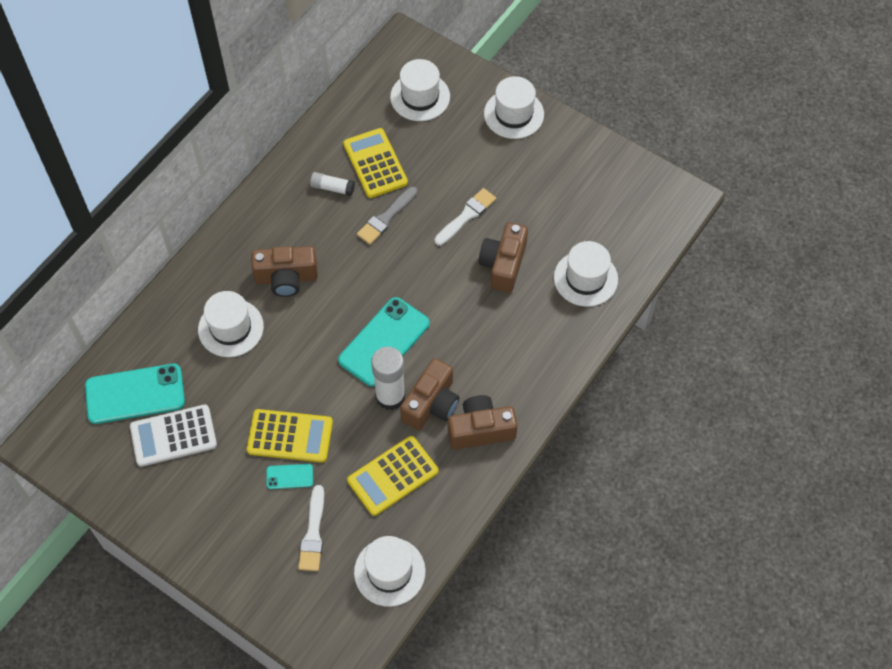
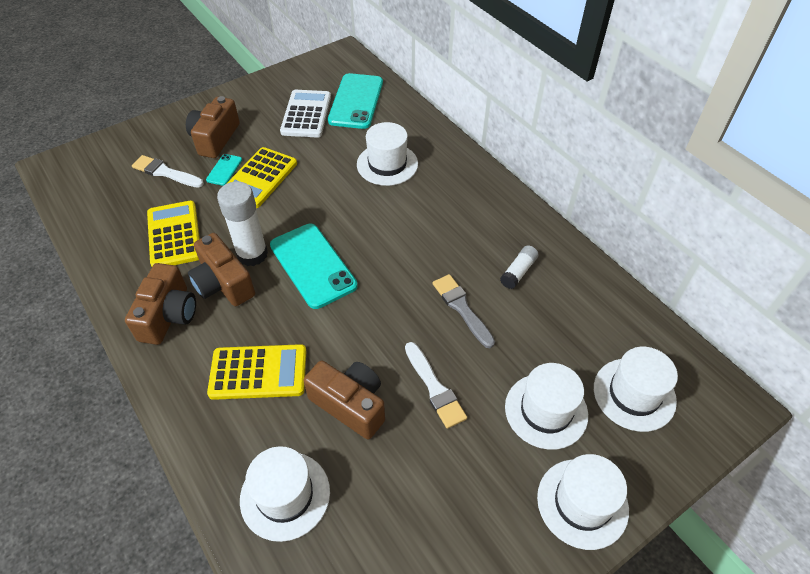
camera: 110 degrees right, 10 degrees down
(286, 278) = (422, 211): brown camera -> brown camera (215, 138)
(375, 163) = (540, 318): yellow calculator -> yellow calculator (258, 372)
(389, 571) = (94, 210): white hat -> white hat (546, 410)

